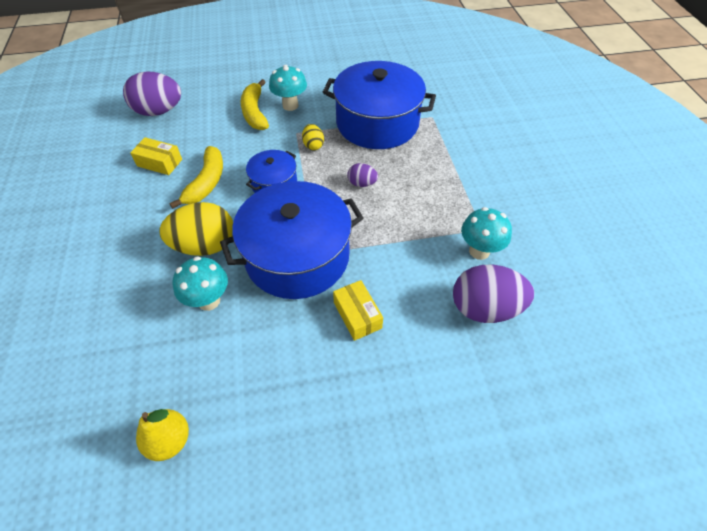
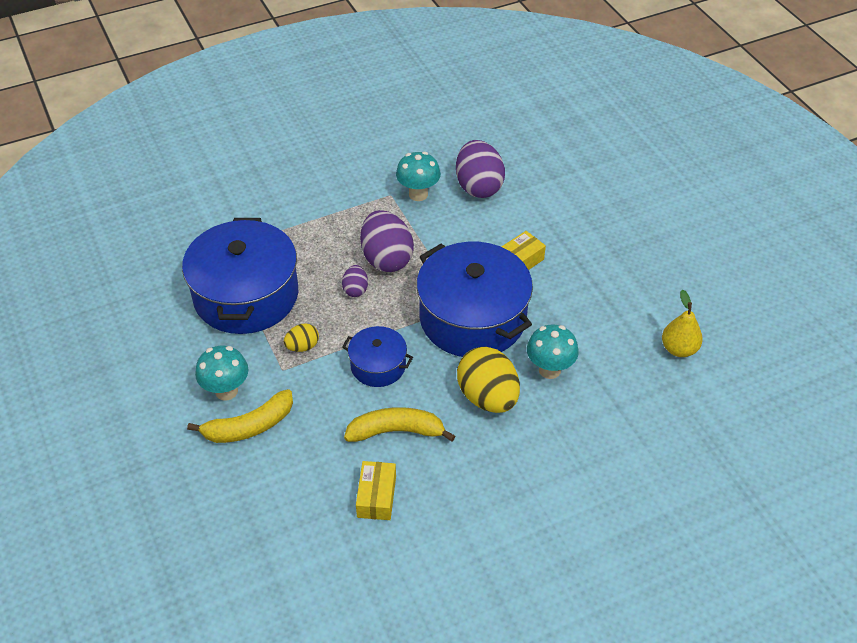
camera: 105 degrees left, 5 degrees down
(159, 111) = (270, 546): purple egg -> purple egg (386, 259)

